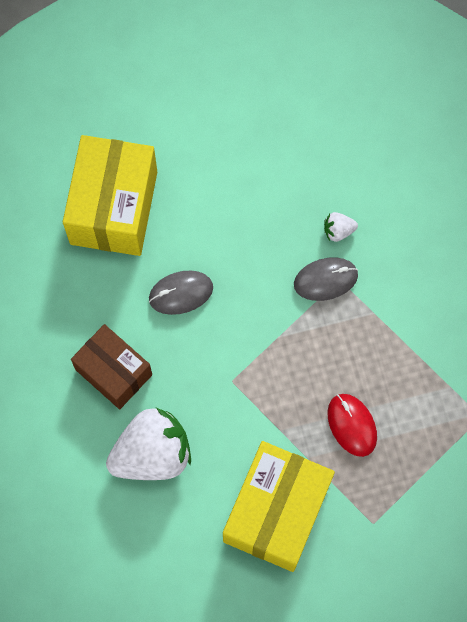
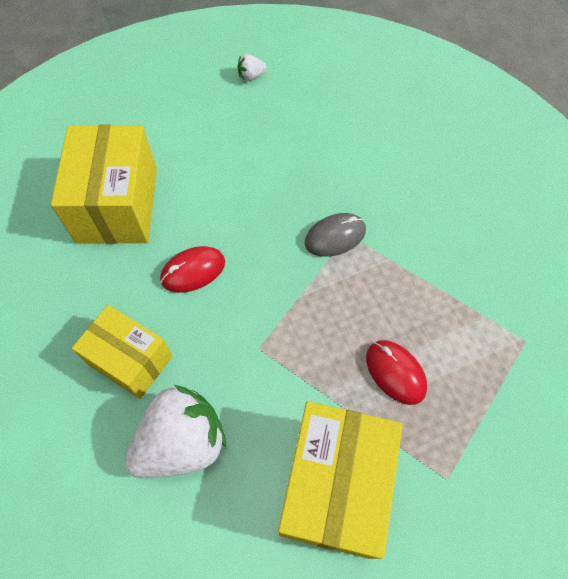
camera: 10 degrees left, 10 degrees down
(114, 372) = (130, 360): brown box -> yellow box
(181, 293) = (193, 271): grey mouse -> red mouse
(338, 231) = (337, 193): white strawberry -> white strawberry (251, 76)

